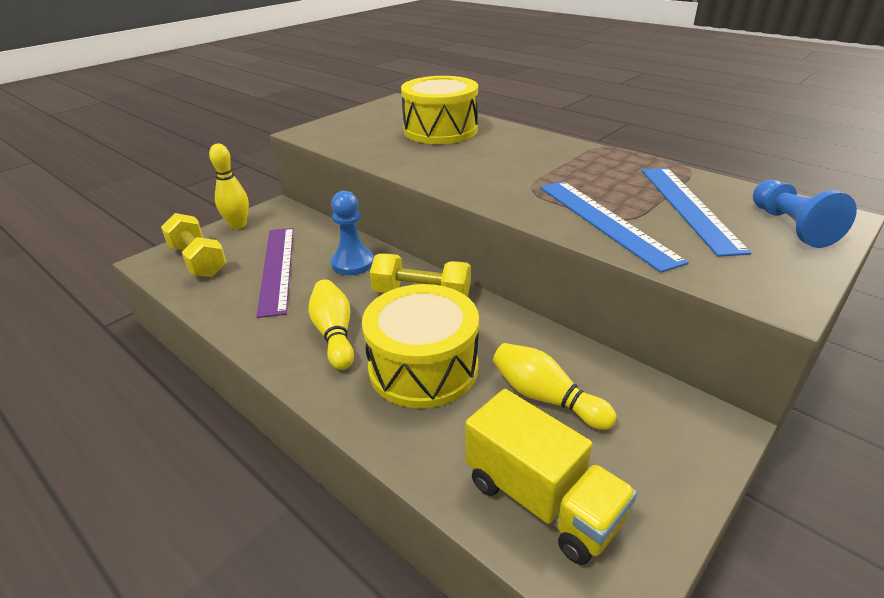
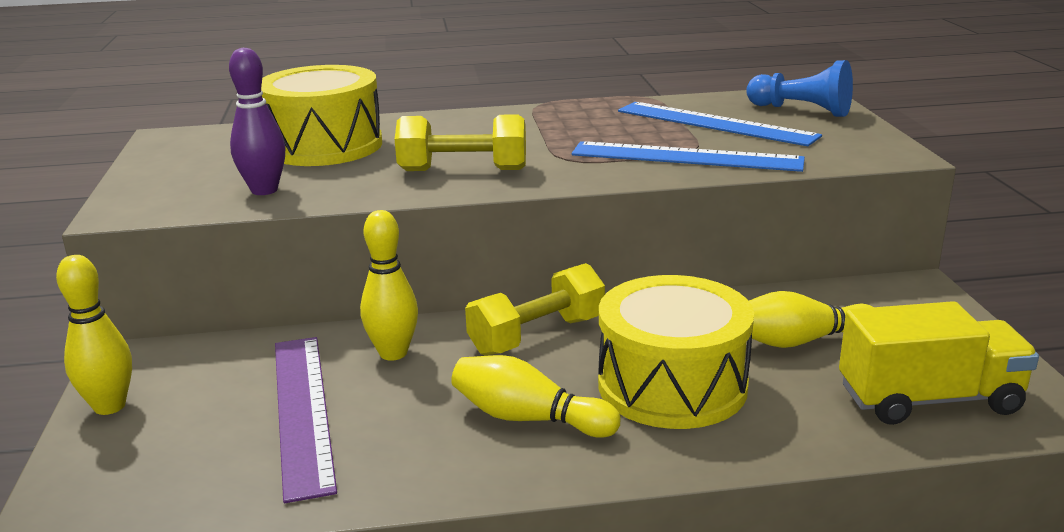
camera: 50 degrees left, 10 degrees down
(198, 260) = (147, 473): yellow dumbbell -> yellow dumbbell (463, 170)
(277, 268) = (303, 411): purple ruler -> purple ruler turned 45 degrees clockwise
(353, 263) = (393, 353): blue pawn -> yellow bowling pin
(366, 144) = (264, 190): none -> purple bowling pin

